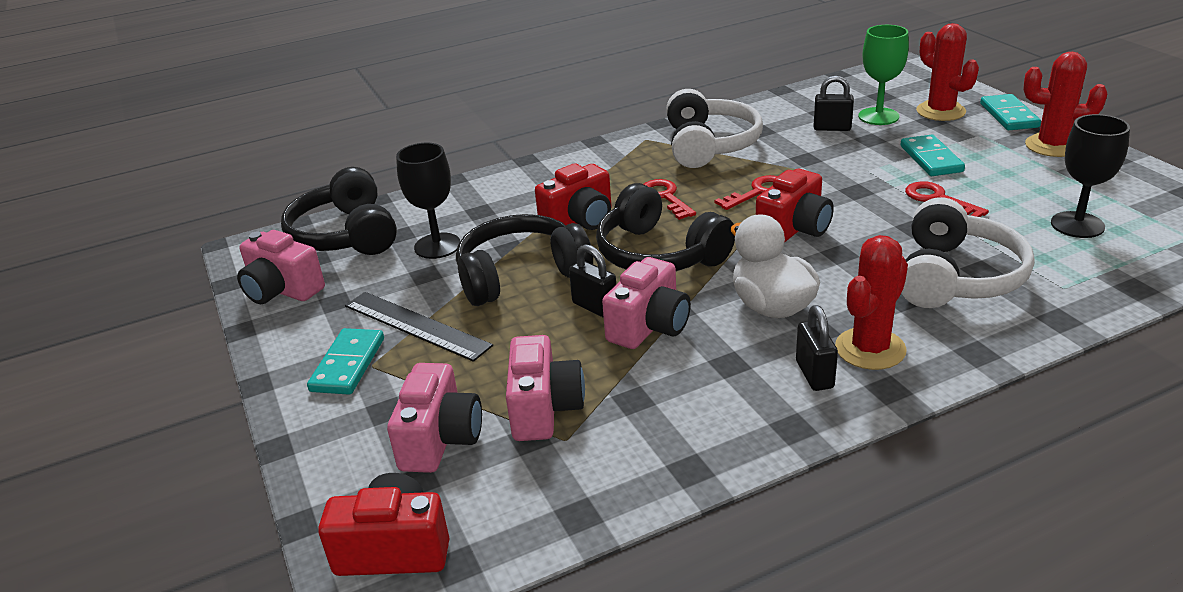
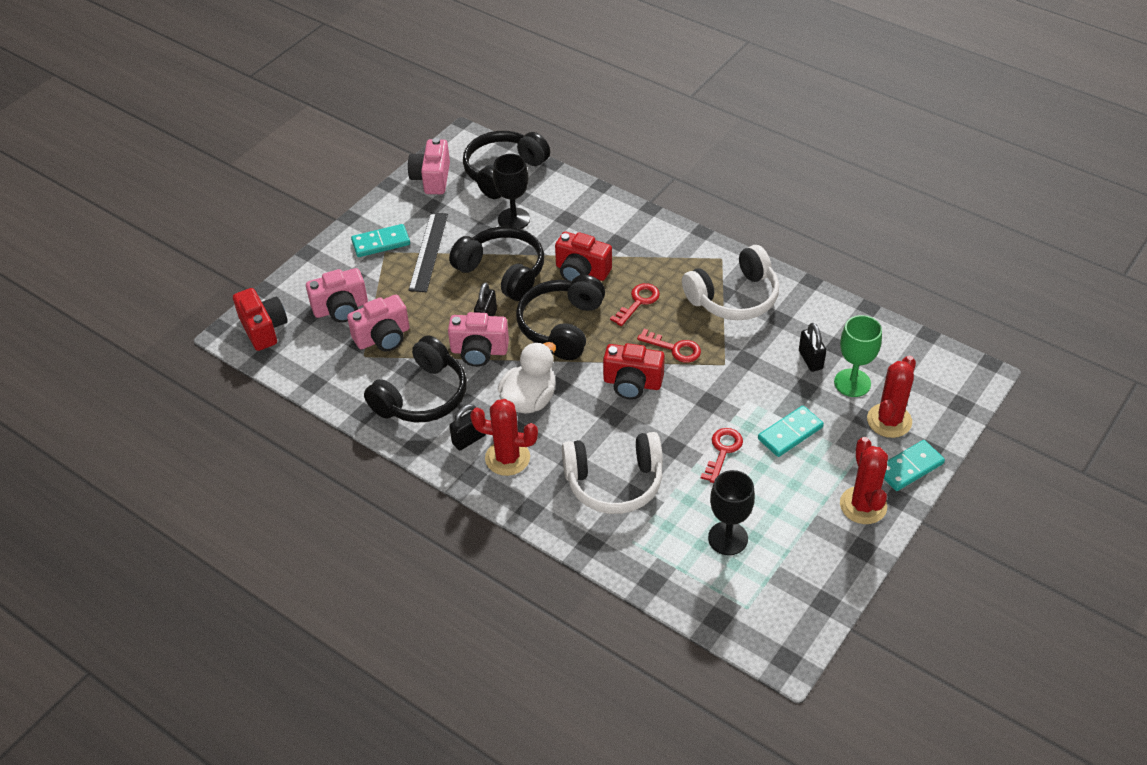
camera: 60 degrees right, 15 degrees up
(697, 398) = (422, 396): none -> black headphones

